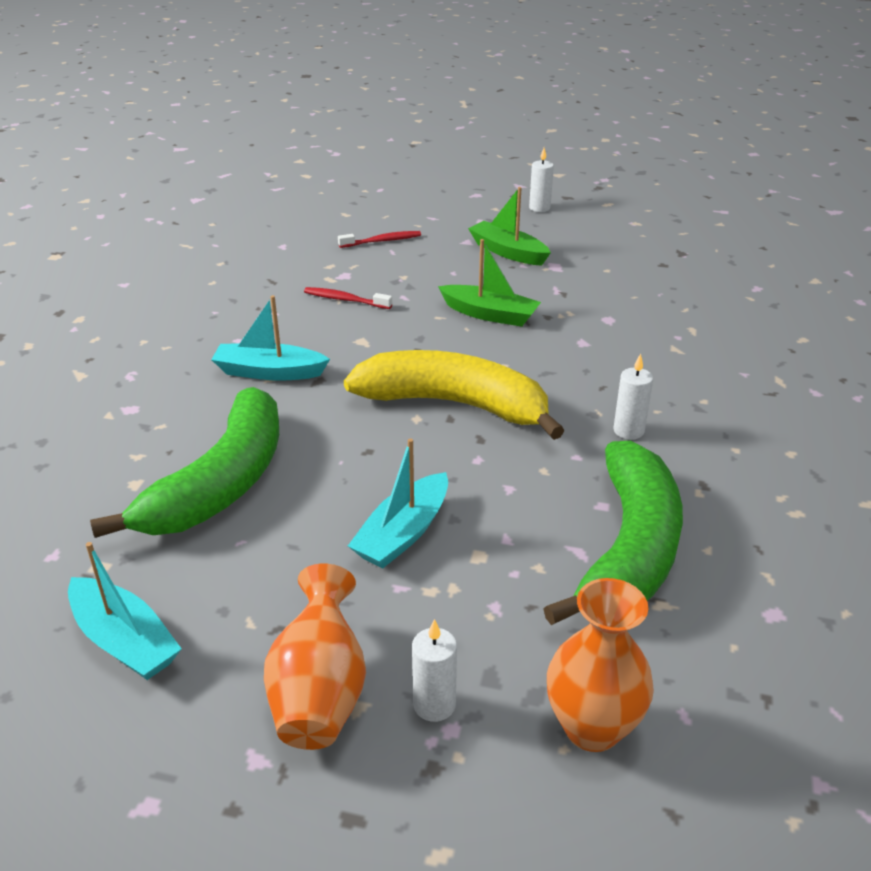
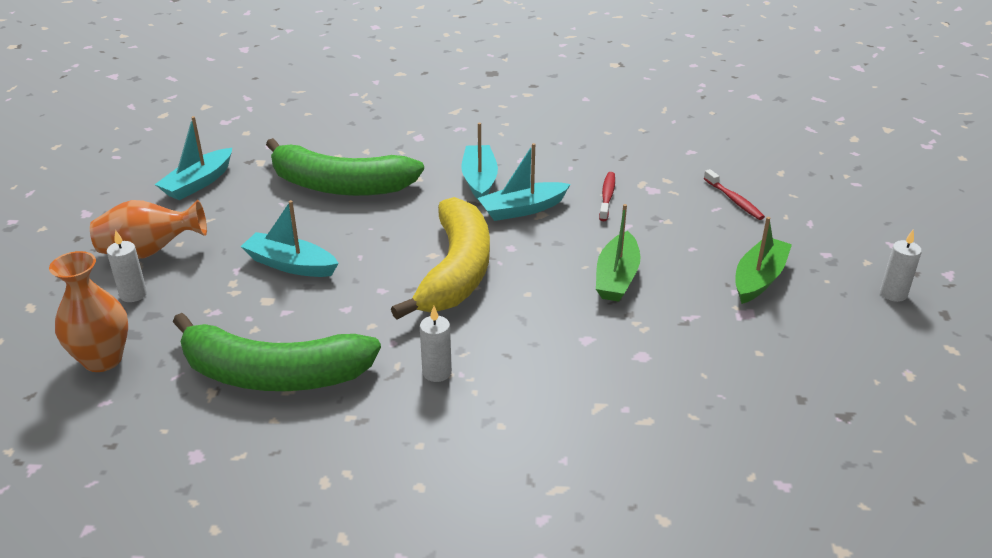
camera: 80 degrees right, 0 degrees up
(347, 351) = (522, 209): none -> turquoise boat

